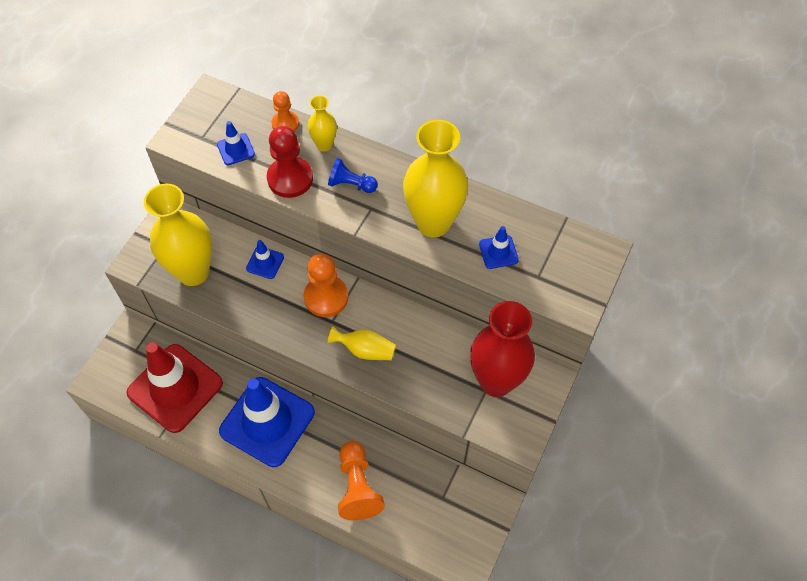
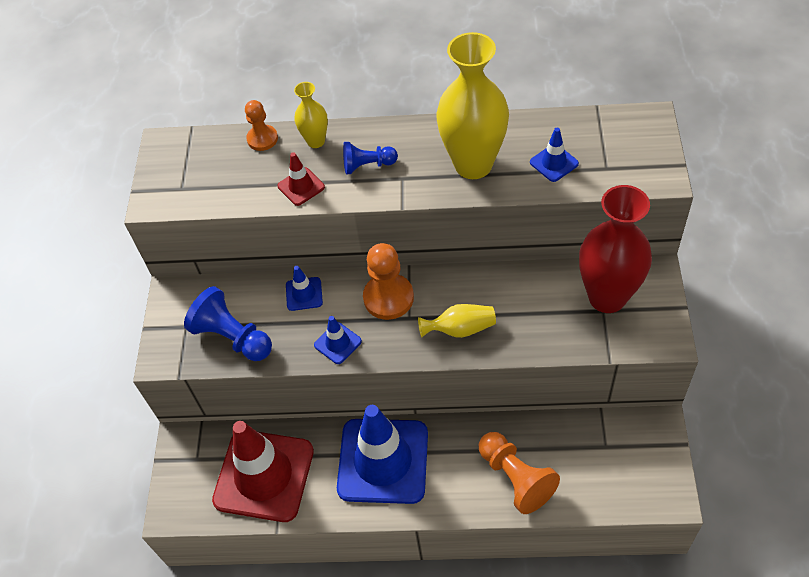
camera: 20 degrees left, 5 degrees down
(193, 272) = (232, 337): yellow vase -> blue pawn
(236, 149) = (225, 184): blue traffic cone -> blue traffic cone (337, 343)
(290, 178) = (301, 186): red pawn -> red traffic cone

